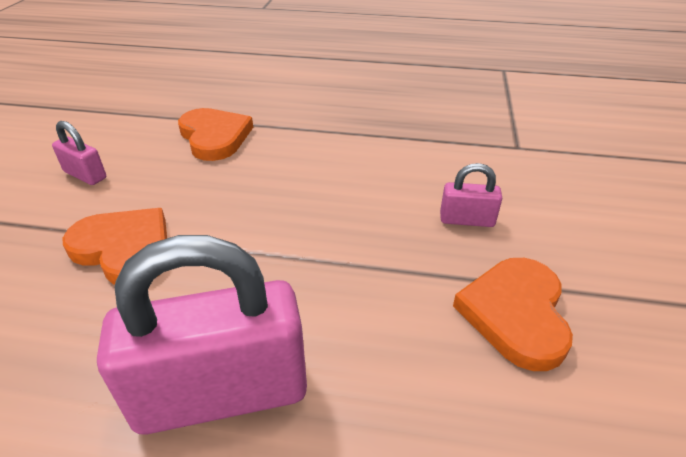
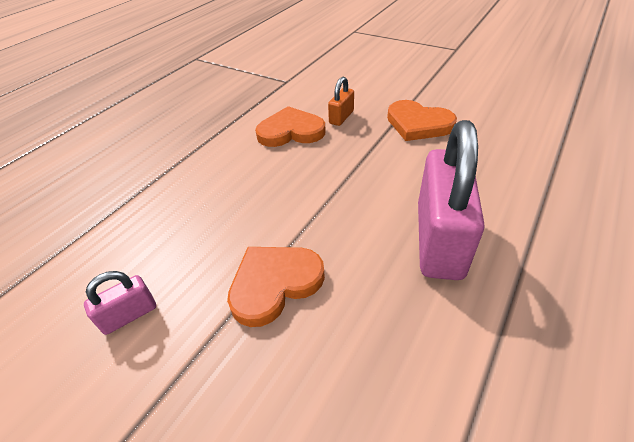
camera: 65 degrees left, 5 degrees up
(215, 137) = (146, 211): orange heart -> orange heart (291, 131)
(467, 220) = (341, 117): pink padlock -> orange padlock

